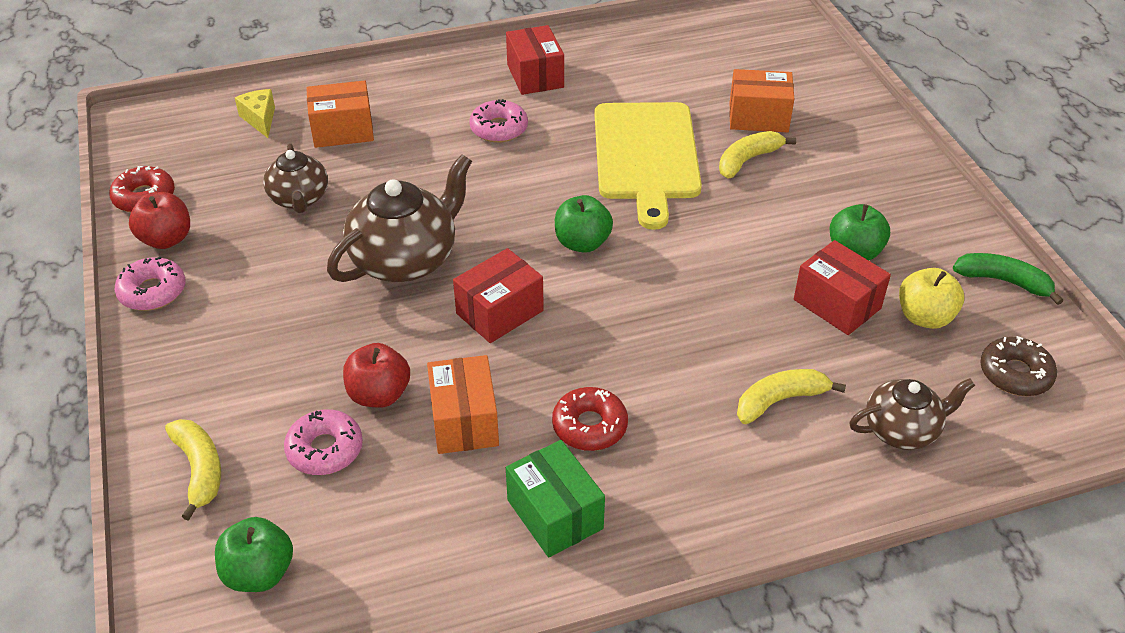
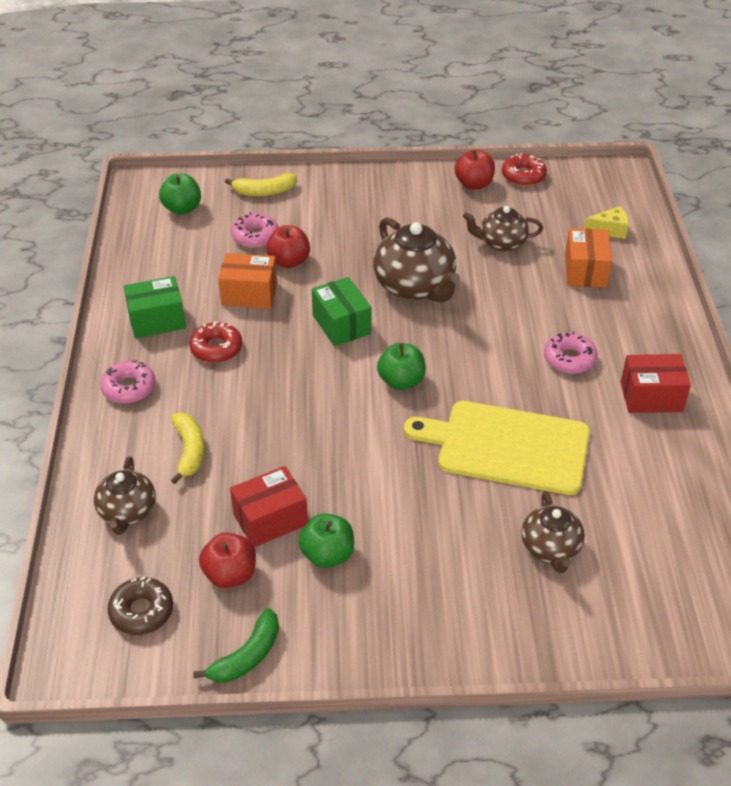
camera: 105 degrees right, 0 degrees up
(152, 291) = (422, 178): pink donut -> pink donut (129, 388)
(499, 312) = (341, 324): red box -> green box
(747, 160) = (482, 518): yellow banana -> none
(758, 117) = (550, 548): orange box -> brown teapot
(924, 317) = (230, 574): yellow apple -> red apple

